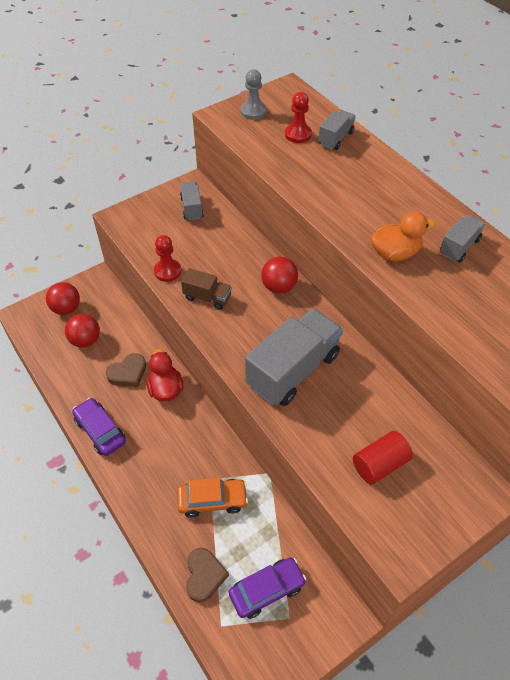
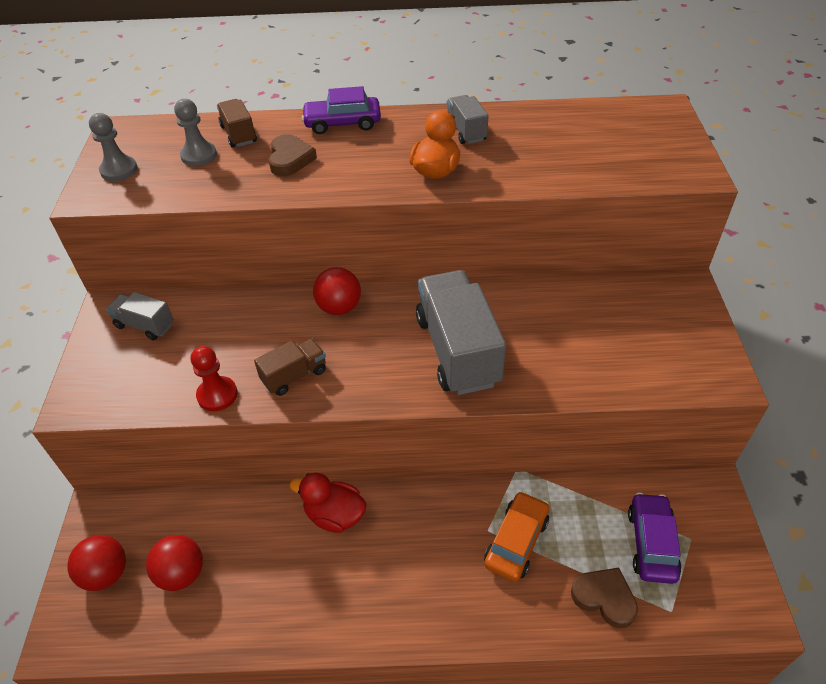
camera: 55 degrees left, 5 degrees down
(100, 431) = (337, 622): purple car -> purple car (342, 123)
(128, 373) = (277, 546): brown heart -> brown heart (290, 159)
(298, 134) = (199, 155): red pawn -> grey pawn
(335, 138) = (239, 134): grey truck -> brown truck
(379, 464) = (615, 342): red cylinder -> none

